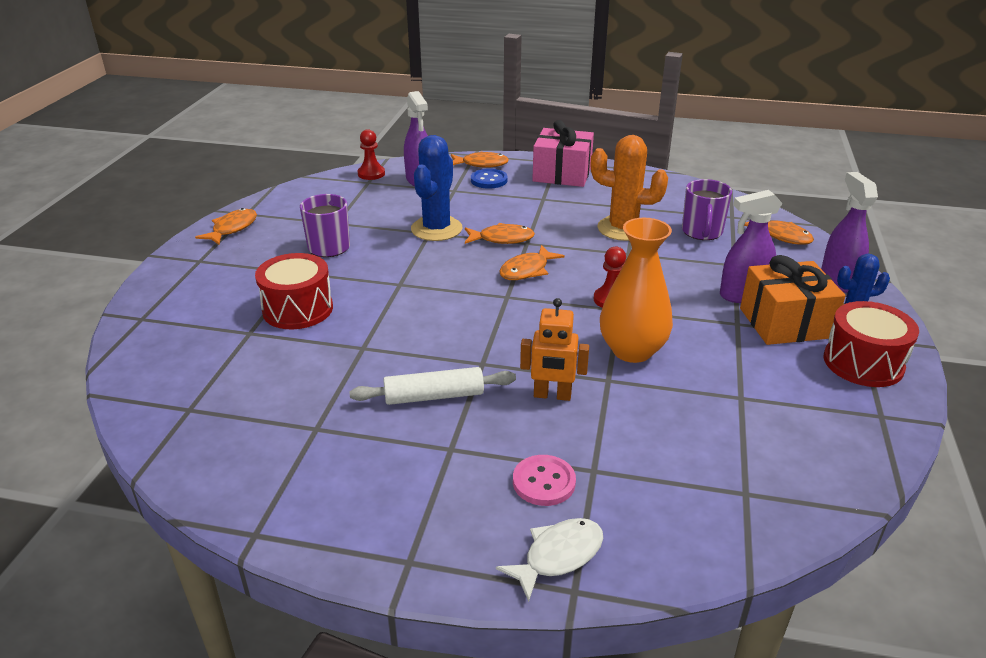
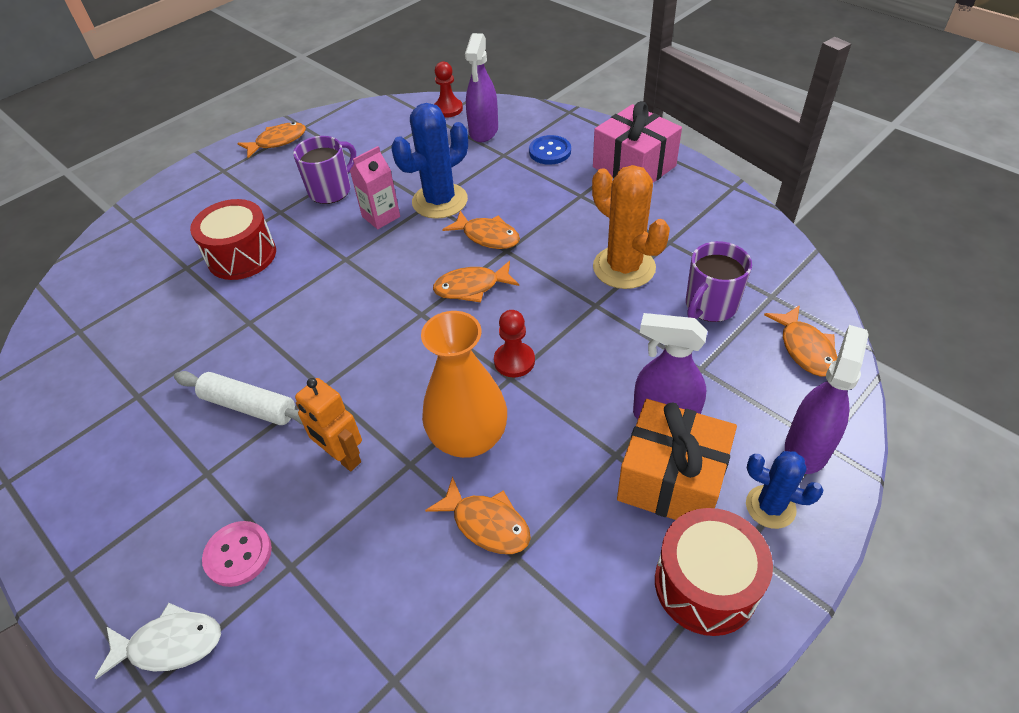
camera: 35 degrees right, 15 degrees up
(397, 251) = (381, 216): none -> pink carton
(481, 164) = (563, 127): orange fish -> orange fish (486, 524)

